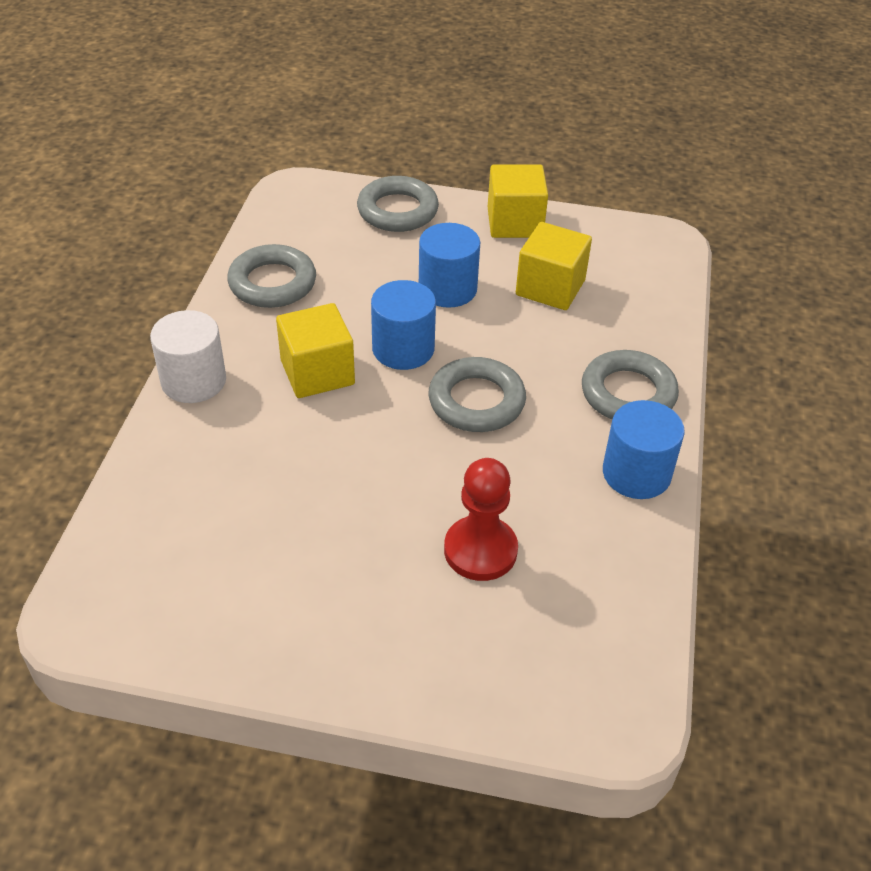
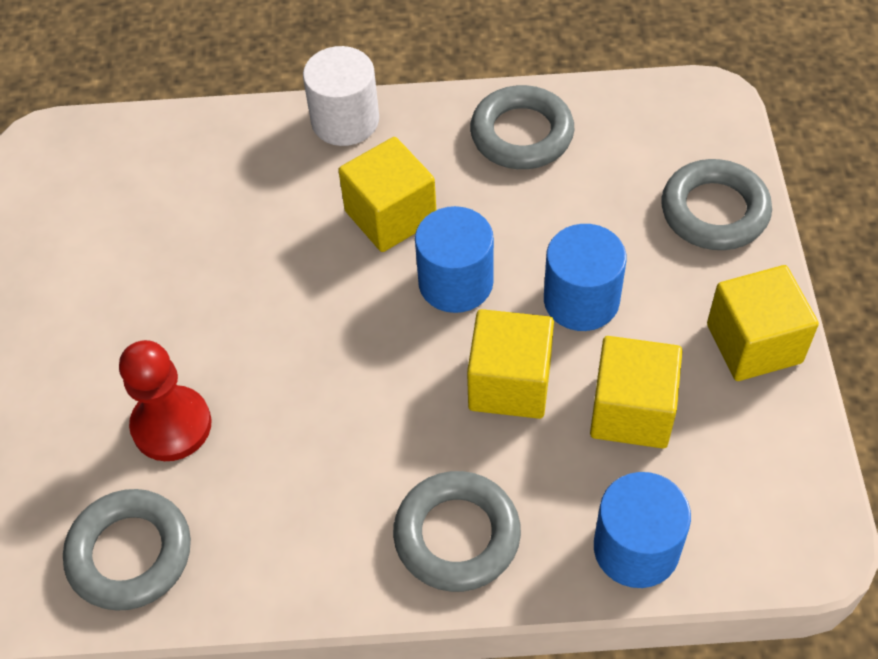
camera: 80 degrees right, 10 degrees up
(476, 401) = (392, 374): grey ring -> grey ring (130, 554)
(507, 340) = (510, 383): none -> yellow cube
(636, 473) = (320, 564): blue cylinder -> blue cylinder (636, 548)

